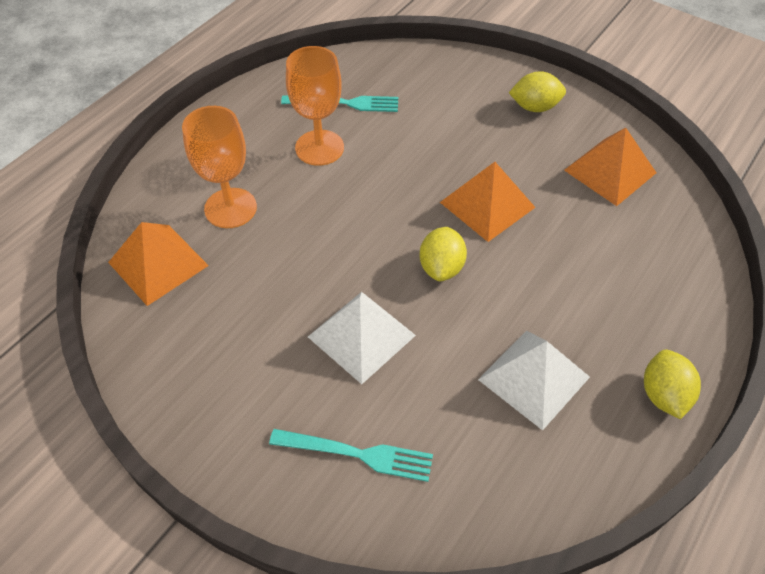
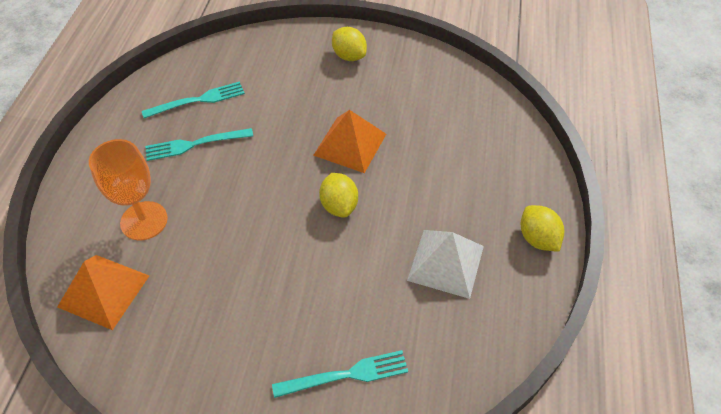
camera: 25 degrees left, 0 degrees up
(319, 148) = (195, 144): orange goblet -> turquoise fork
(361, 336) = (304, 283): white pyramid -> none
(534, 107) = (349, 56): yellow lemon -> yellow lemon turned 75 degrees clockwise
(610, 171) = (426, 88): orange pyramid -> none

